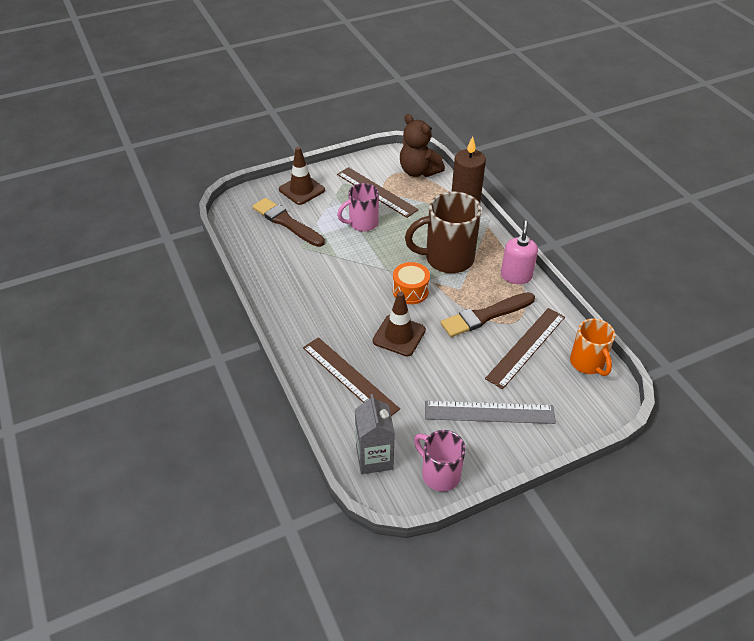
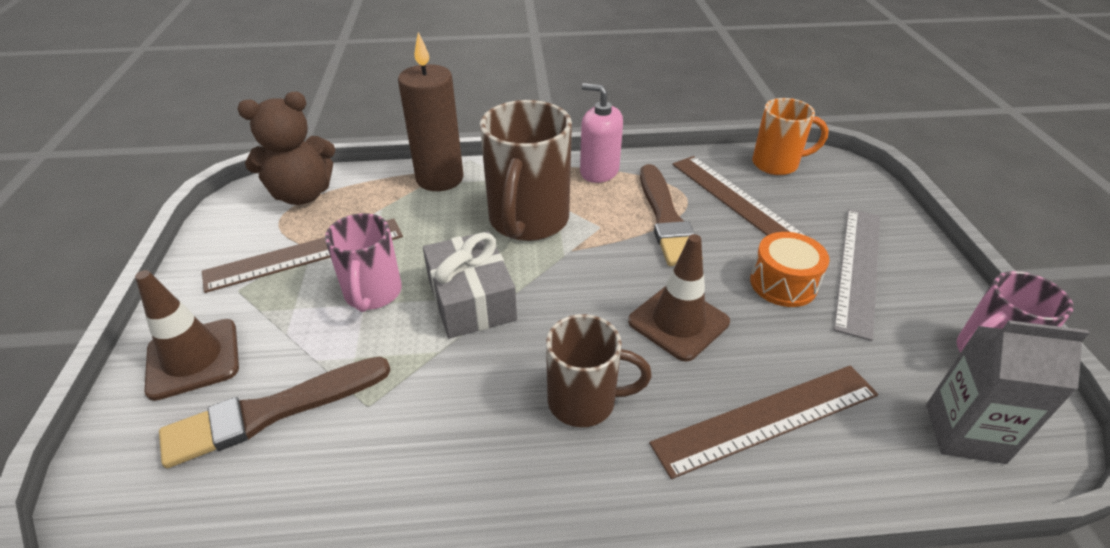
camera: 70 degrees left, 5 degrees down
(332, 312) = (584, 401): none -> brown mug
(375, 256) = (471, 299): none -> grey gift
(410, 291) = (579, 280): orange drum -> orange drum (783, 283)

